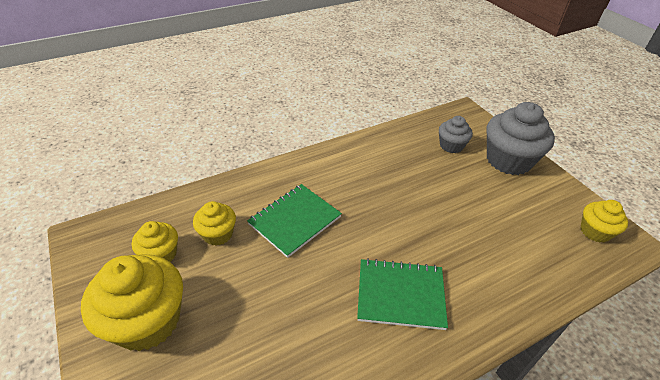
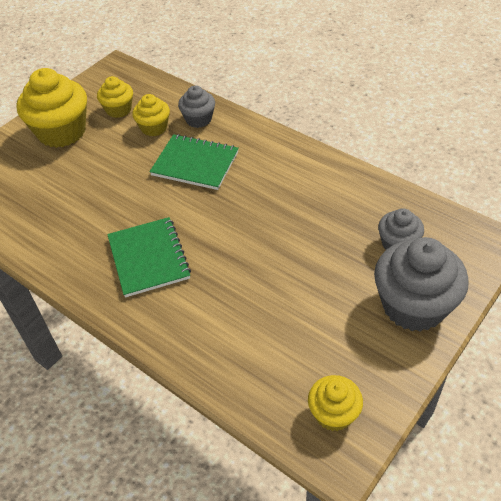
camera: 70 degrees right, 5 degrees up
(235, 198) = (198, 119): none -> grey cupcake

